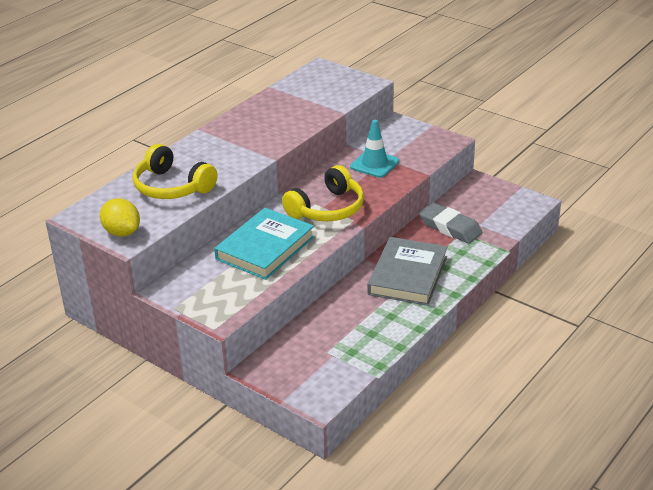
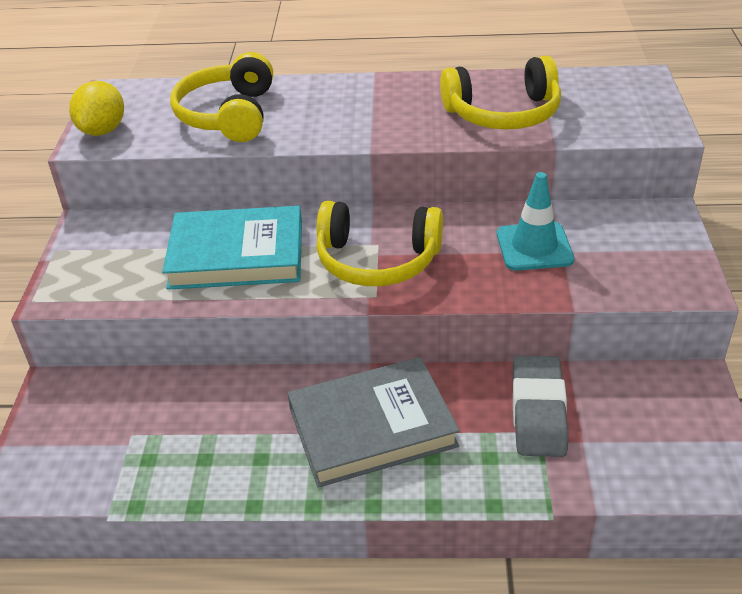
camera: 55 degrees right, 5 degrees up
(296, 112) = (503, 113): none -> yellow headphones

